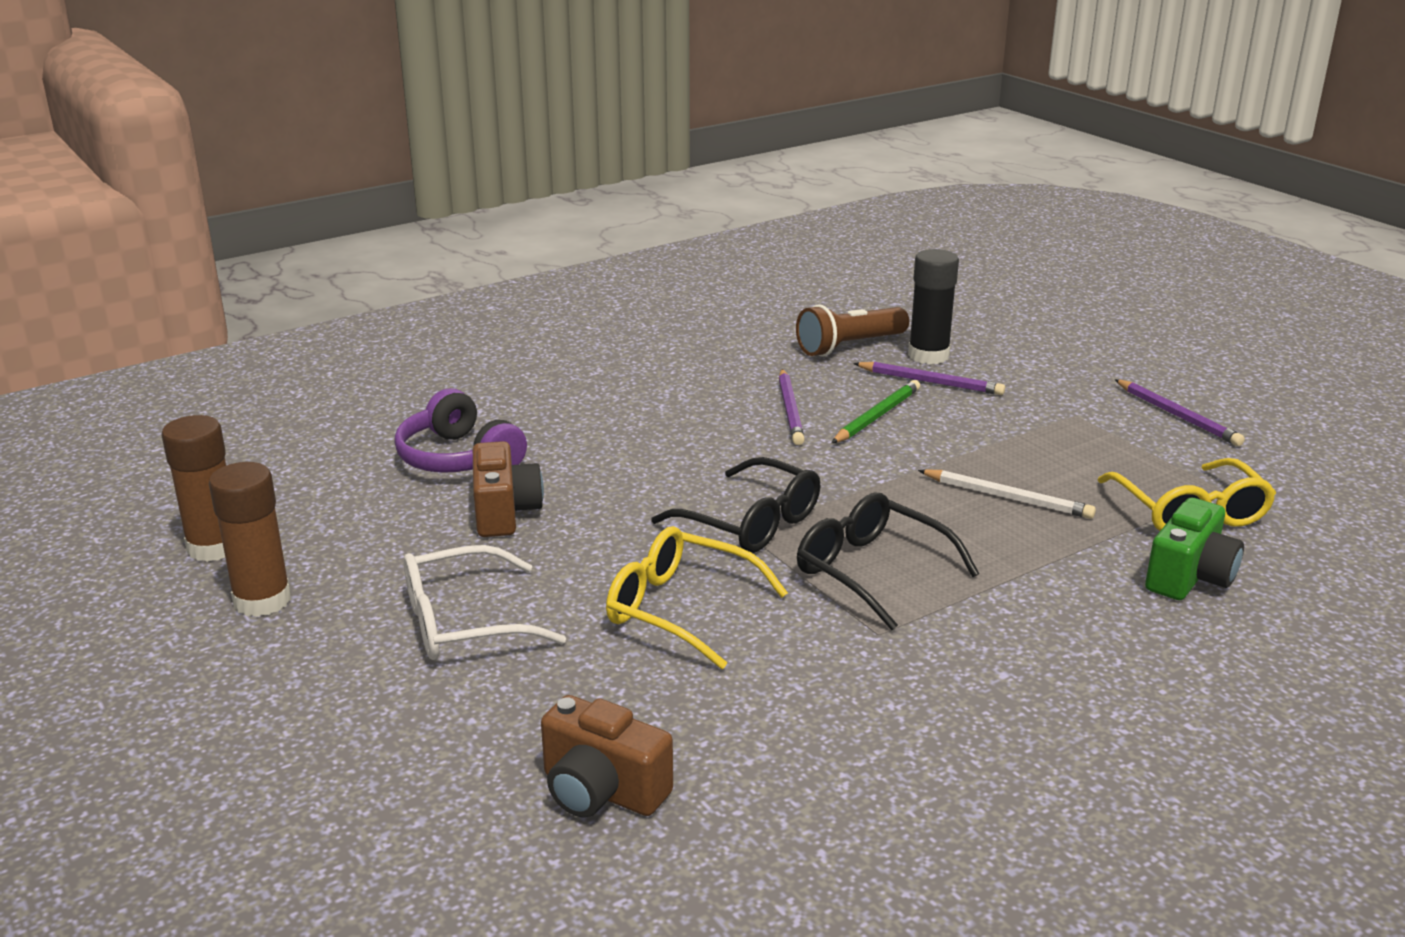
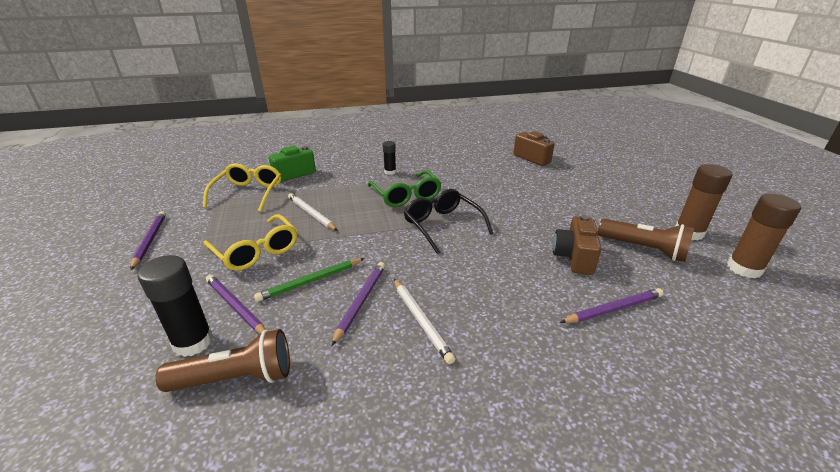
camera: 160 degrees left, 5 degrees up
(375, 549) = (643, 249): none -> brown flashlight
(459, 458) = (613, 309): purple headphones -> purple pencil
(463, 622) = (586, 207): white glasses -> none
(680, 609) = (493, 196): yellow glasses -> yellow glasses (256, 251)
(703, 408) = (421, 320): none -> white pencil
(871, 571) = (406, 196): black glasses -> green glasses
(976, 633) = (390, 172): none -> black glue stick

